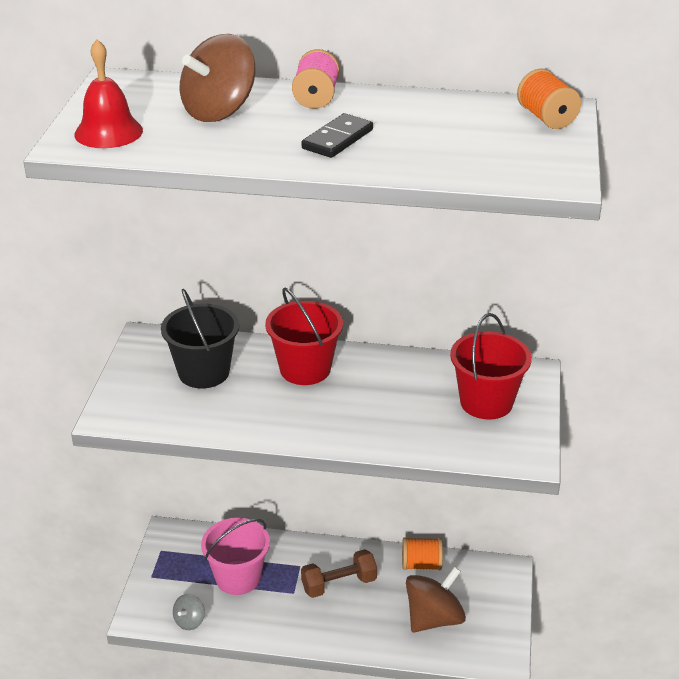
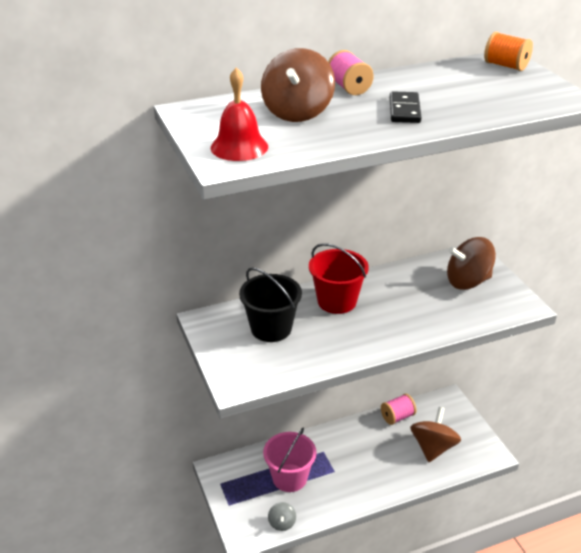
camera: 30 degrees left, 0 degrees up
(339, 584) = (358, 452): brown dumbbell -> none
(421, 564) = (397, 417): orange spool -> pink spool
(486, 402) = (467, 281): red bucket -> brown spinning top

